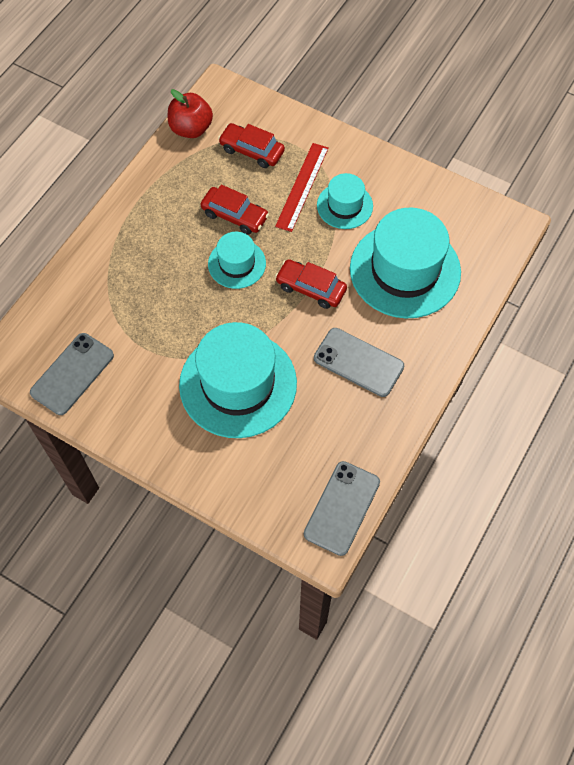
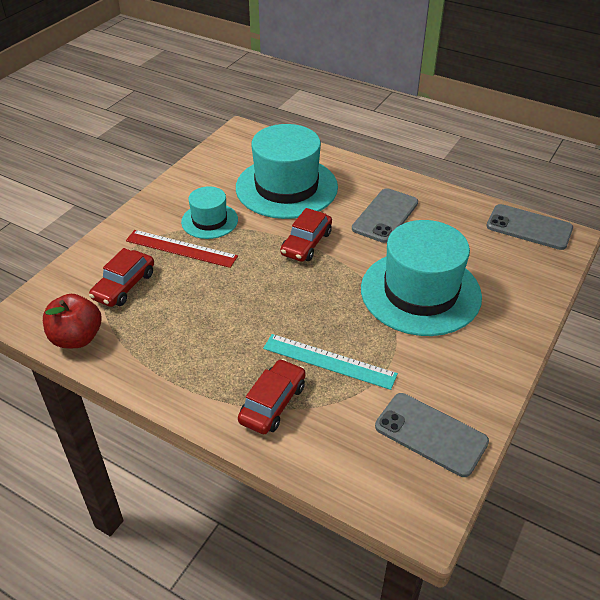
camera: 90 degrees left, 20 degrees down
(155, 304) = (329, 361): none -> turquoise ruler
(234, 215) = (212, 298): red car -> red car (273, 403)
(237, 264) = (276, 295): turquoise hat -> none

